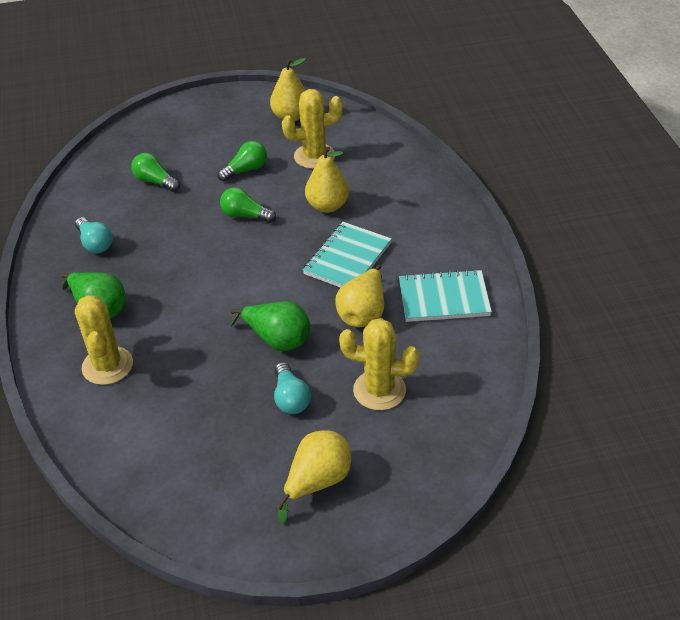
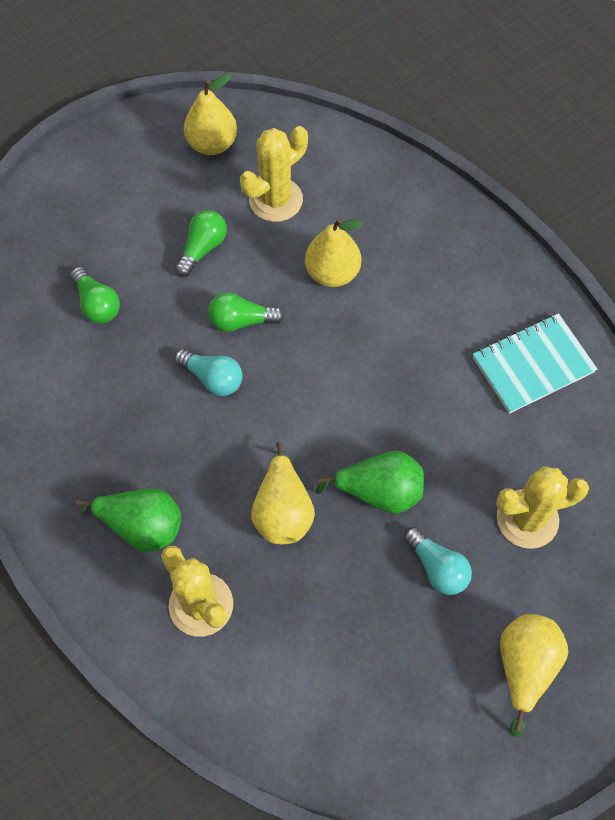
camera: 25 degrees left, 20 degrees up
(95, 243) = (77, 428): turquoise light bulb -> turquoise light bulb (212, 378)
(155, 181) = (97, 304): green light bulb -> green light bulb turned 135 degrees counterclockwise
(347, 258) = (396, 345): turquoise notebook -> none
(363, 313) = (455, 418): yellow pear -> yellow pear (282, 511)

